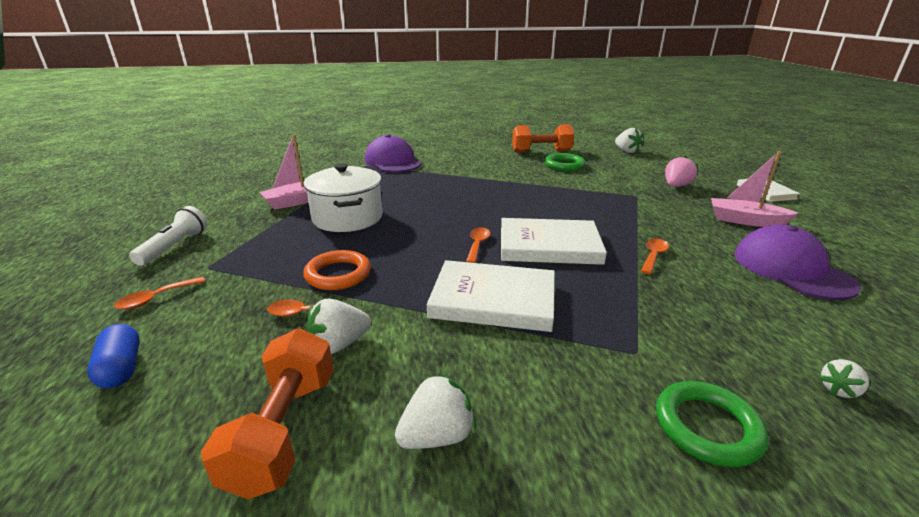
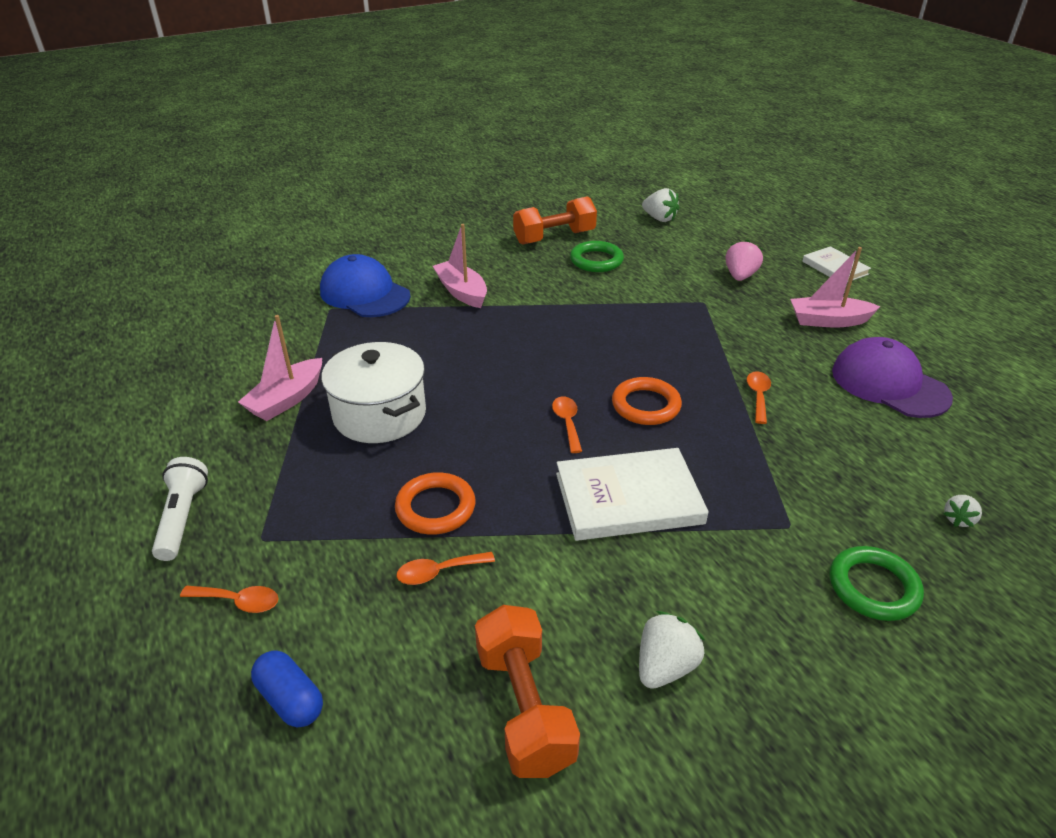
camera: 20 degrees left, 10 degrees up
(156, 298) = (238, 601): orange spoon -> orange spoon turned 105 degrees counterclockwise
(339, 344) = (506, 599): white strawberry -> none
(392, 162) = (364, 293): purple cap -> blue cap
(456, 168) = (462, 292): none -> pink boat
(549, 245) = (646, 405): white book -> orange ring

